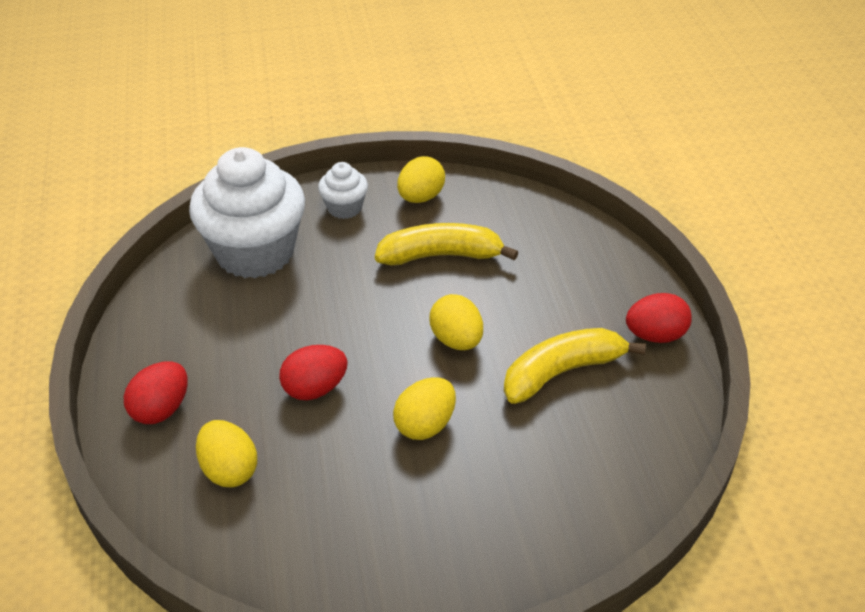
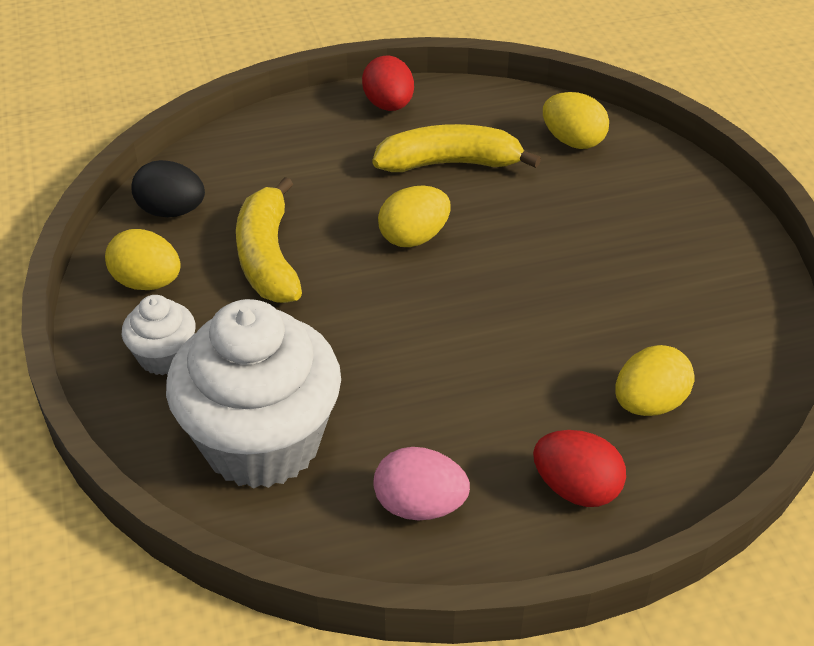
camera: 95 degrees left, 0 degrees up
(177, 324) = (420, 506): none -> pink egg
(315, 388) = (510, 346): red egg -> none
(425, 425) = (543, 254): yellow egg -> yellow egg (573, 141)
(500, 206) = (171, 211): none -> black egg
(562, 372) = (449, 163): yellow banana -> yellow banana turned 120 degrees clockwise

